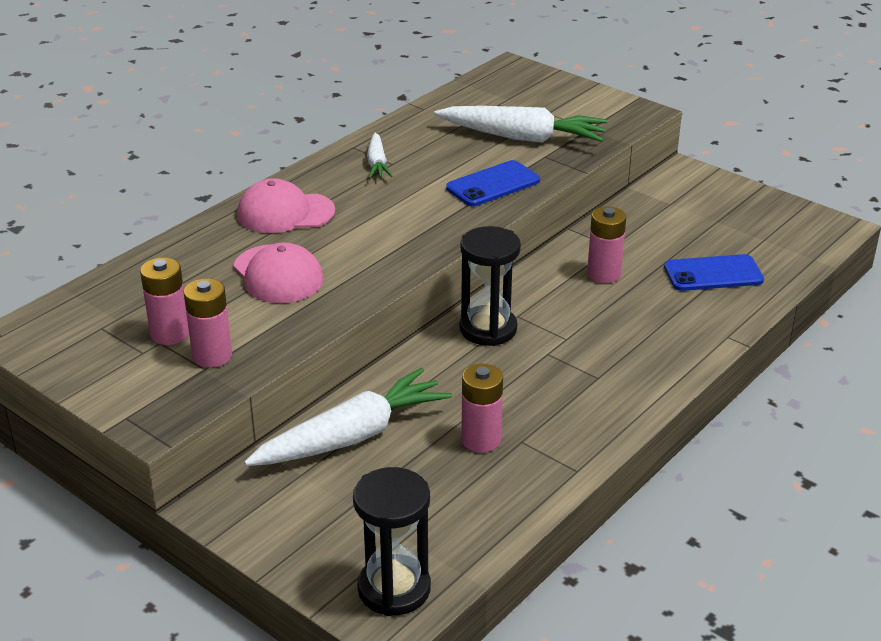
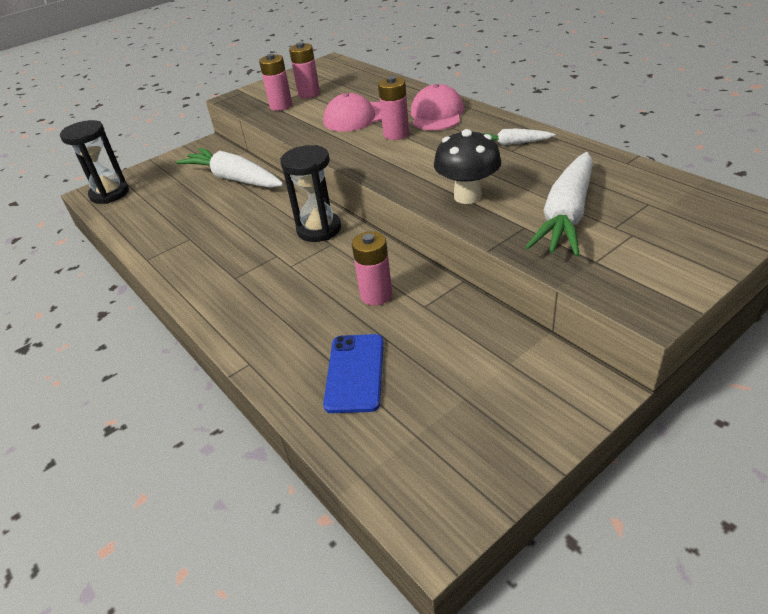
camera: 105 degrees right, 5 degrees up
(352, 436) = (234, 179): white carrot -> white carrot turned 150 degrees clockwise
(481, 440) = (201, 223): pink battery -> pink battery (396, 134)
(493, 184) = (467, 196): blue phone -> black mushroom

